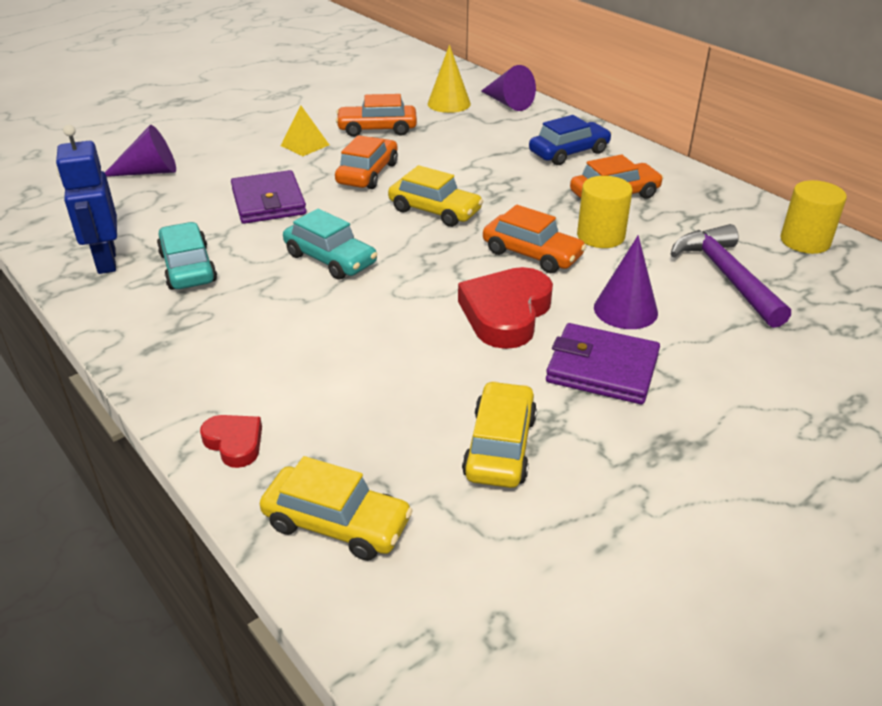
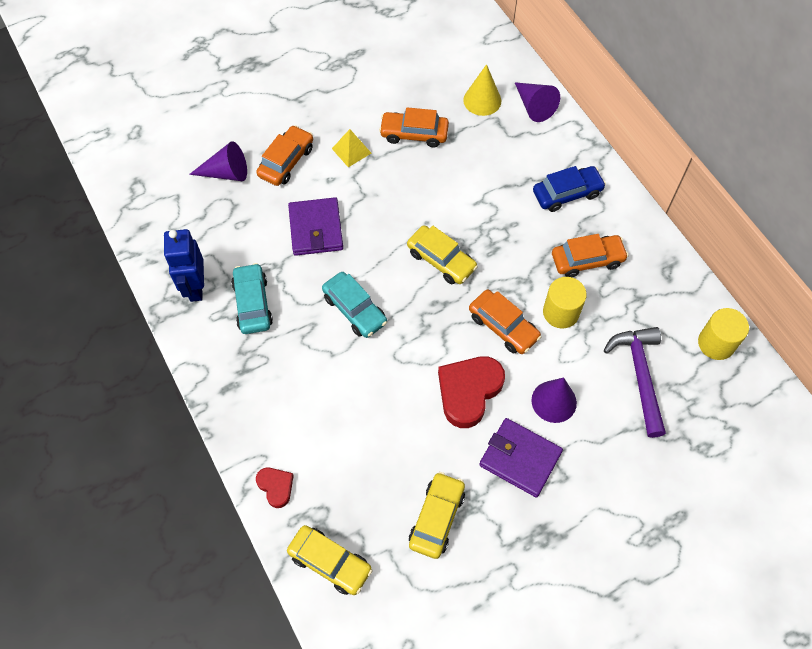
camera: 10 degrees right, 25 degrees up
(368, 174) = (397, 201): orange car -> orange car (286, 161)

